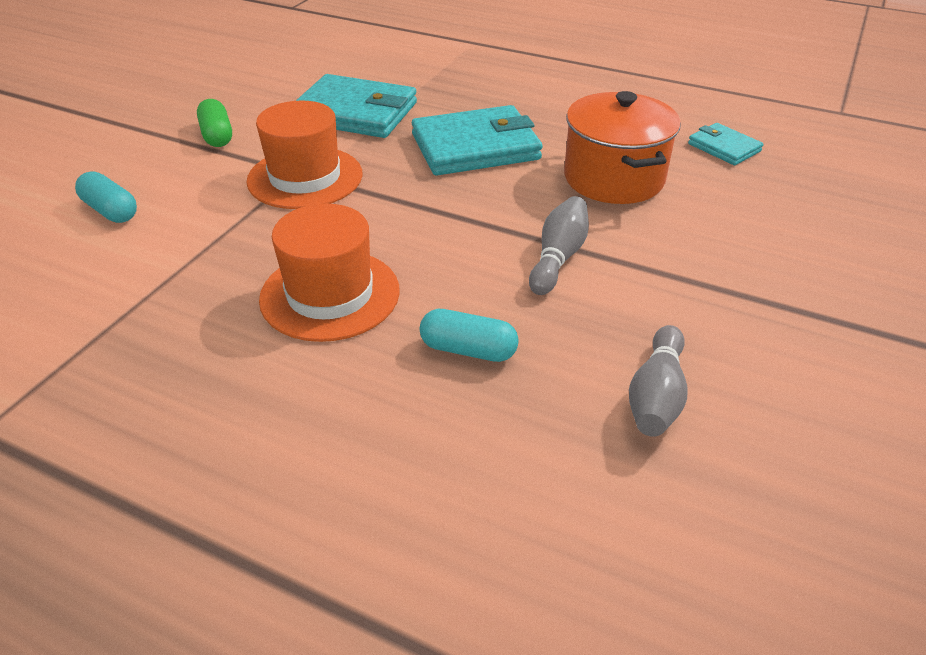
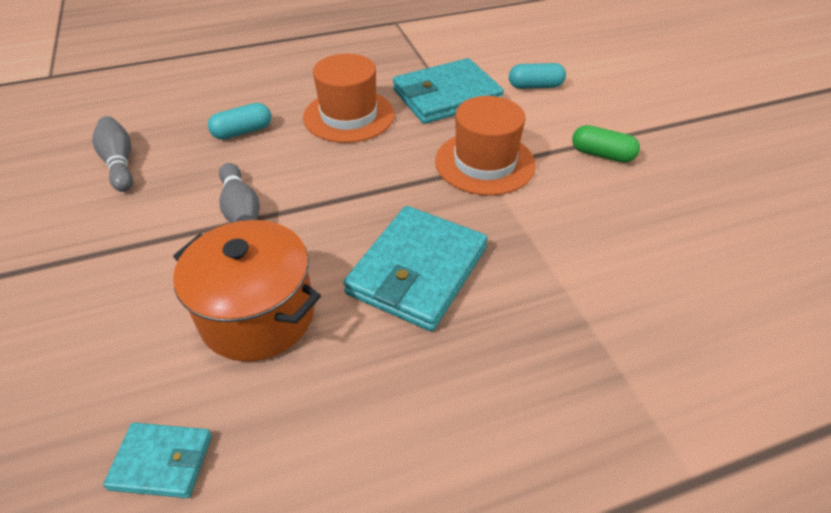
camera: 135 degrees right, 5 degrees up
(355, 112) = (569, 240): turquoise wallet -> turquoise wallet (446, 96)

